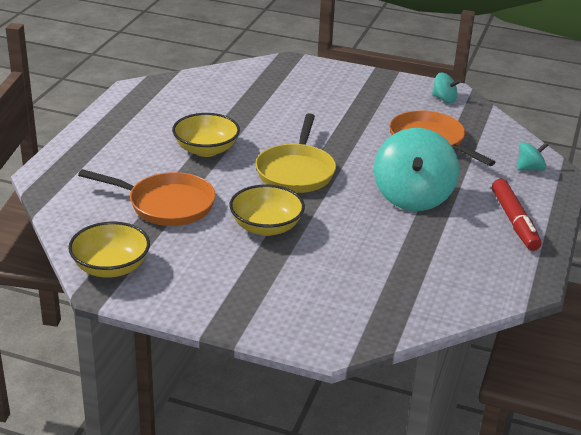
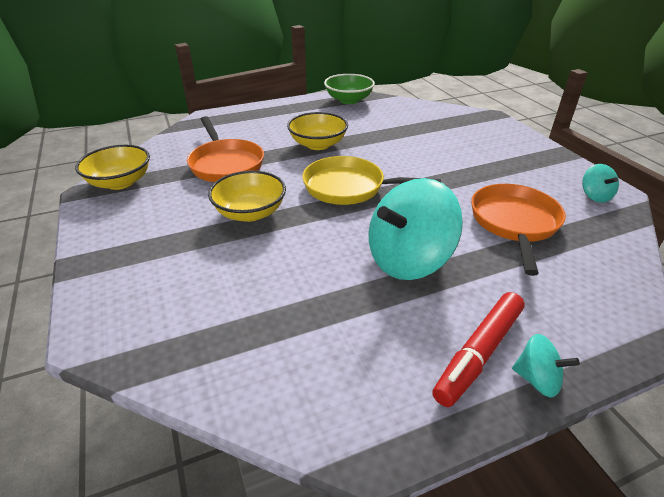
camera: 50 degrees right, 5 degrees up
(146, 94) = (349, 100): none -> green bowl
(296, 171) = (349, 187): yellow pan -> yellow pan turned 45 degrees clockwise
(530, 168) = (598, 309): turquoise spinning top -> turquoise spinning top (537, 379)

